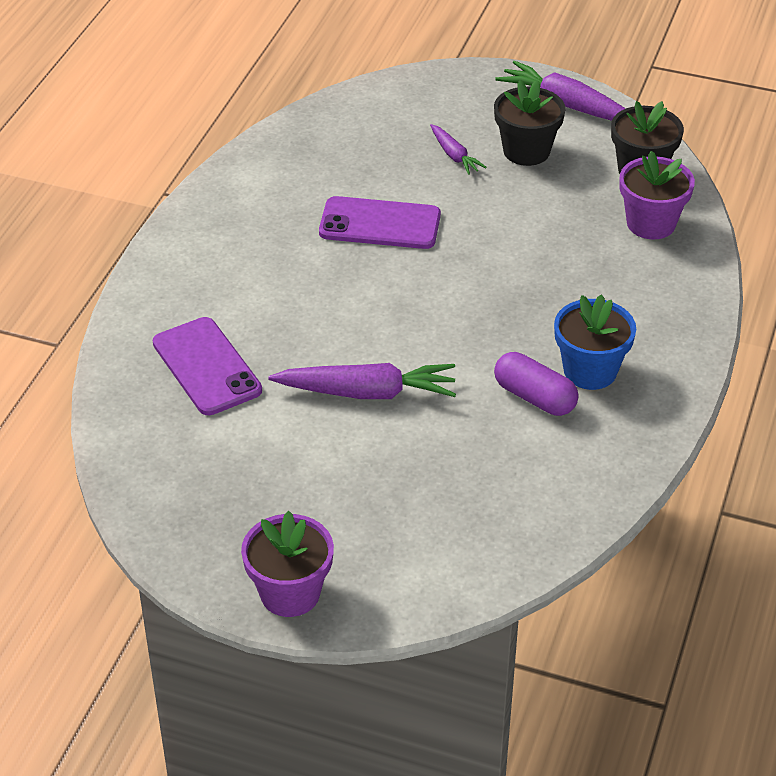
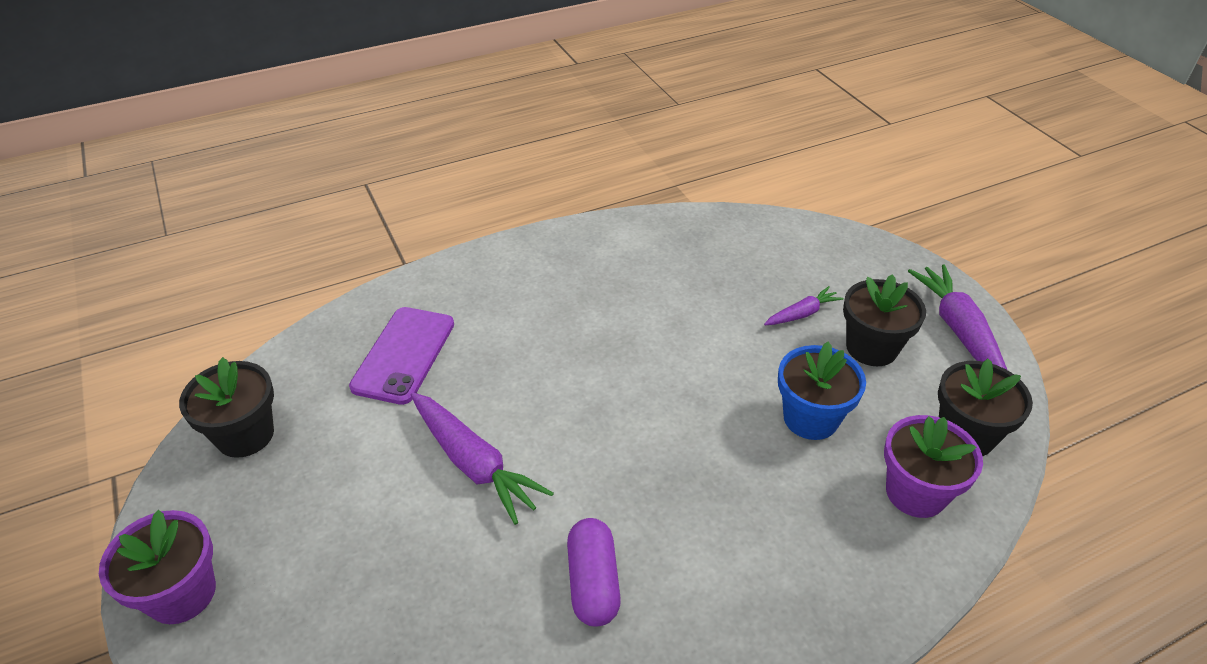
camera: 45 degrees right, 0 degrees up
(172, 493) = (245, 435): none -> black flower pot
(380, 224) = (671, 330): purple phone -> none
(454, 156) = (802, 313): purple carrot -> purple carrot turned 135 degrees counterclockwise
(590, 371) = (675, 598): blue flower pot -> blue flower pot (810, 418)

